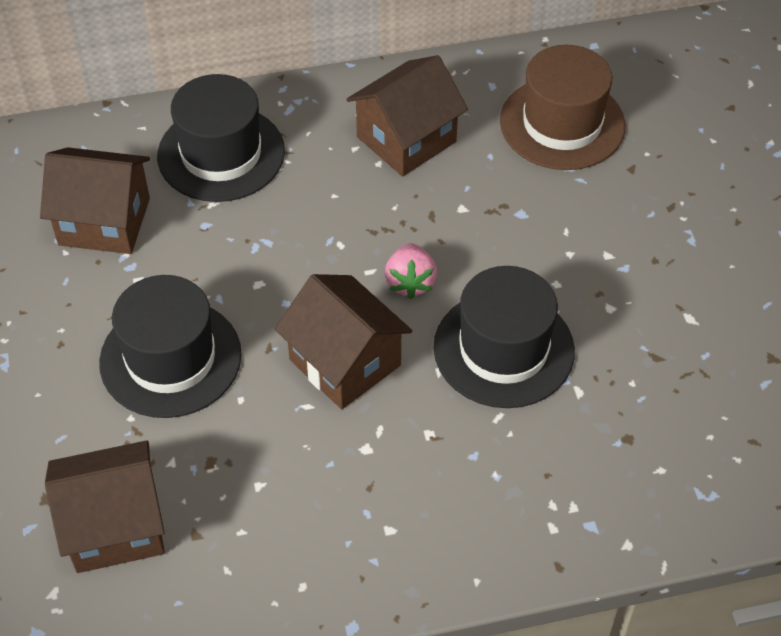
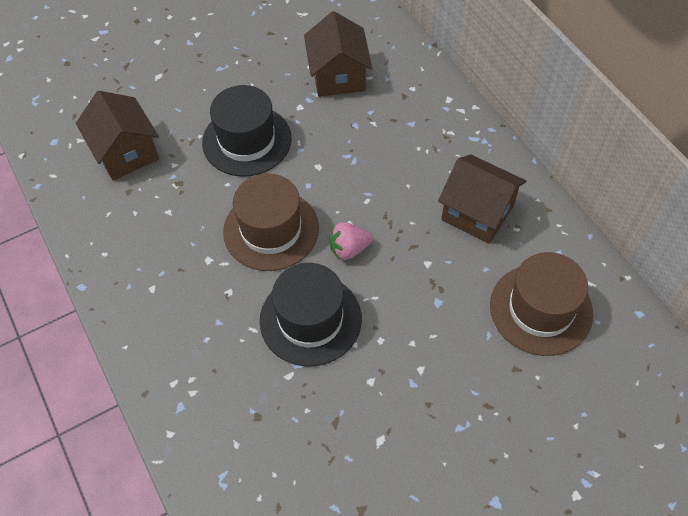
camera: 75 degrees right, 5 degrees up
(221, 153) = (417, 114): black hat -> none
(345, 362) = (271, 230): brown house -> brown hat

